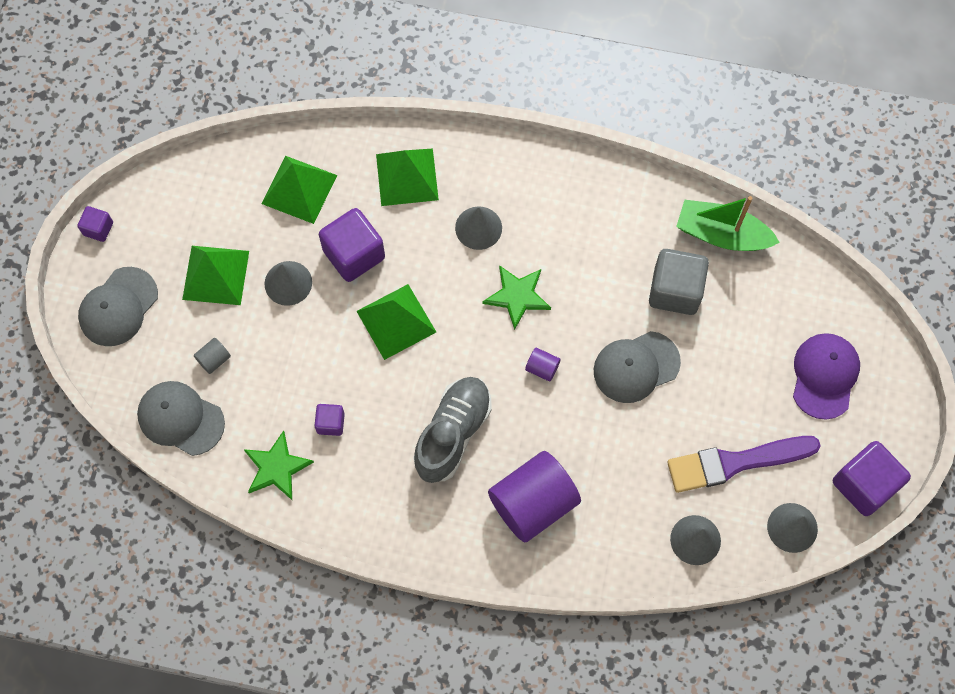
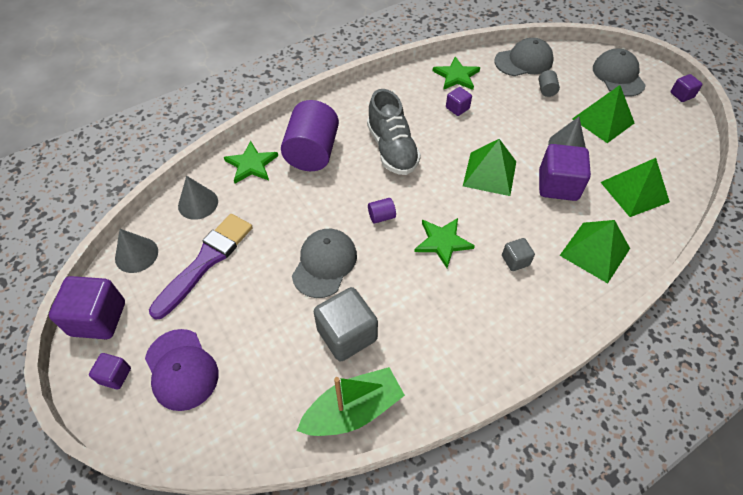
camera: 135 degrees right, 15 degrees down
(478, 228) = (515, 260): grey cone -> grey cube
(606, 544) = (251, 164): none -> green star
(879, 416) = (115, 375): none -> purple cube

